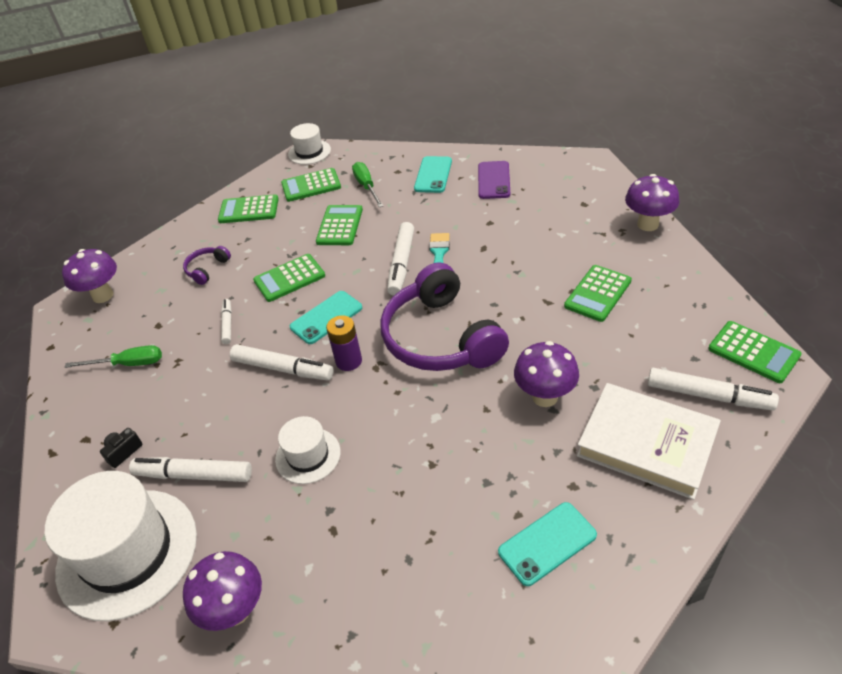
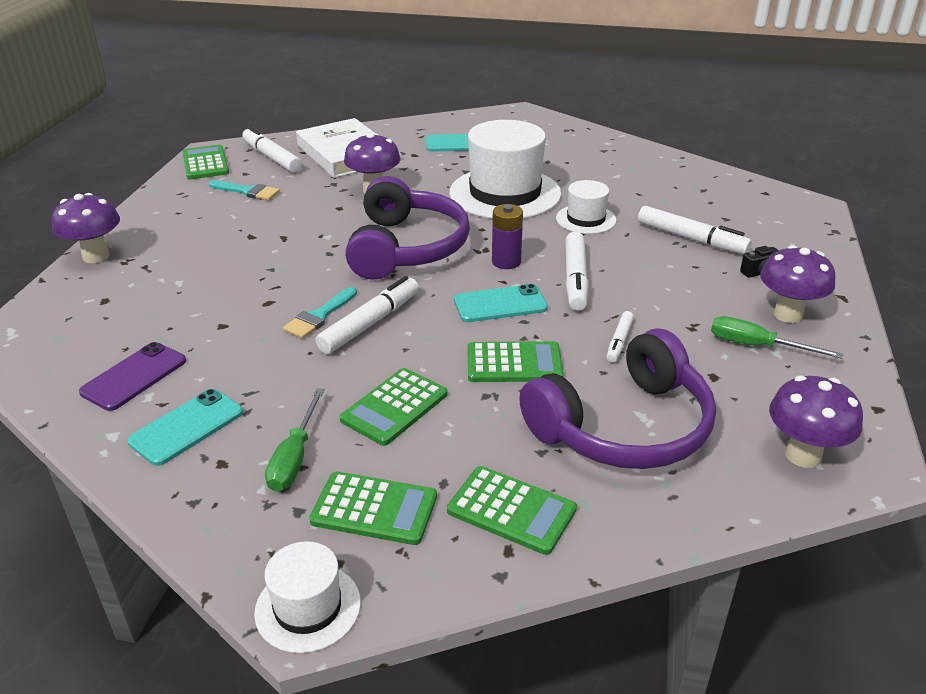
camera: 155 degrees left, 10 degrees down
(127, 552) = (755, 217): white hat -> white hat (505, 193)
(207, 269) = (624, 427): purple headphones -> purple headphones, size x2.38
(235, 610) = (674, 175): purple mushroom -> purple mushroom (788, 314)
(283, 369) = (575, 279): white marker -> white marker turned 135 degrees counterclockwise
(598, 293) = (236, 227): green calculator -> none
(652, 335) = (247, 191): none -> turquoise brush

